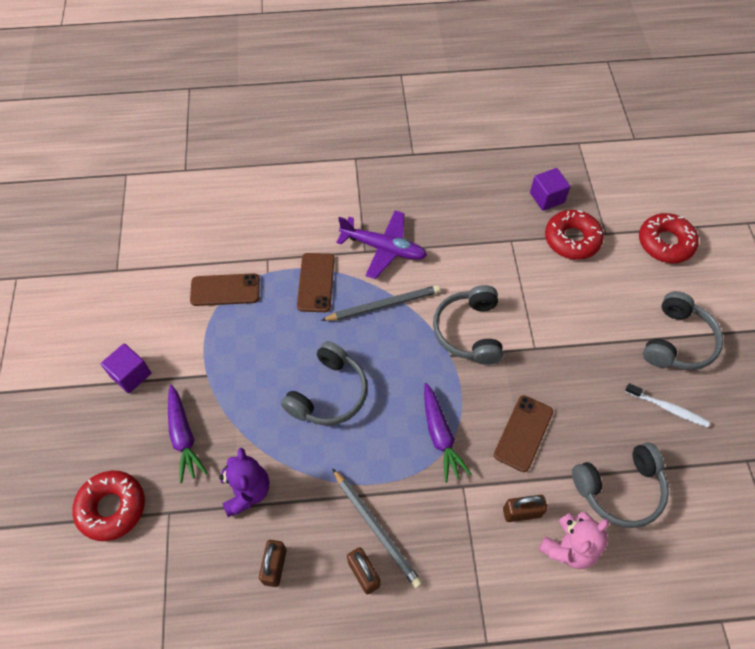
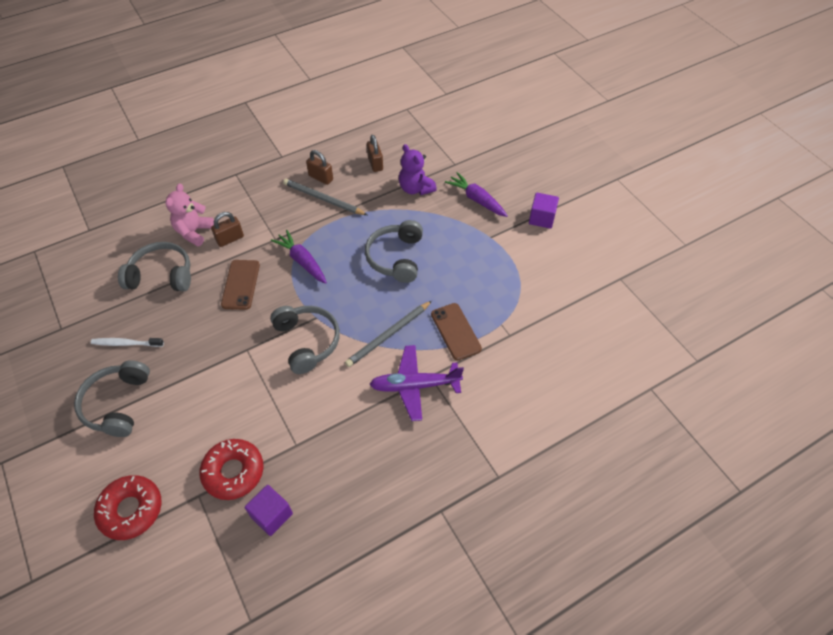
camera: 155 degrees right, 5 degrees down
(112, 507) = (489, 155): red donut -> none
(225, 290) = (524, 297): brown phone -> none
(620, 489) = (161, 275): grey headphones -> grey headphones turned 45 degrees clockwise

